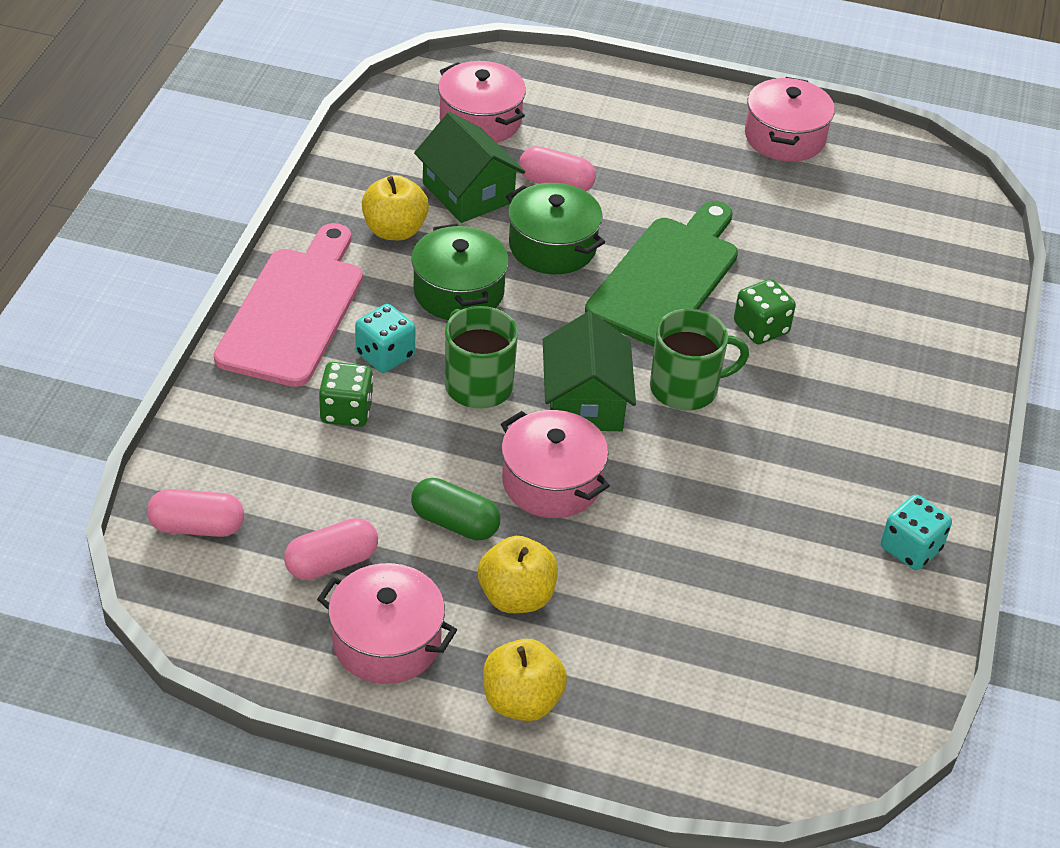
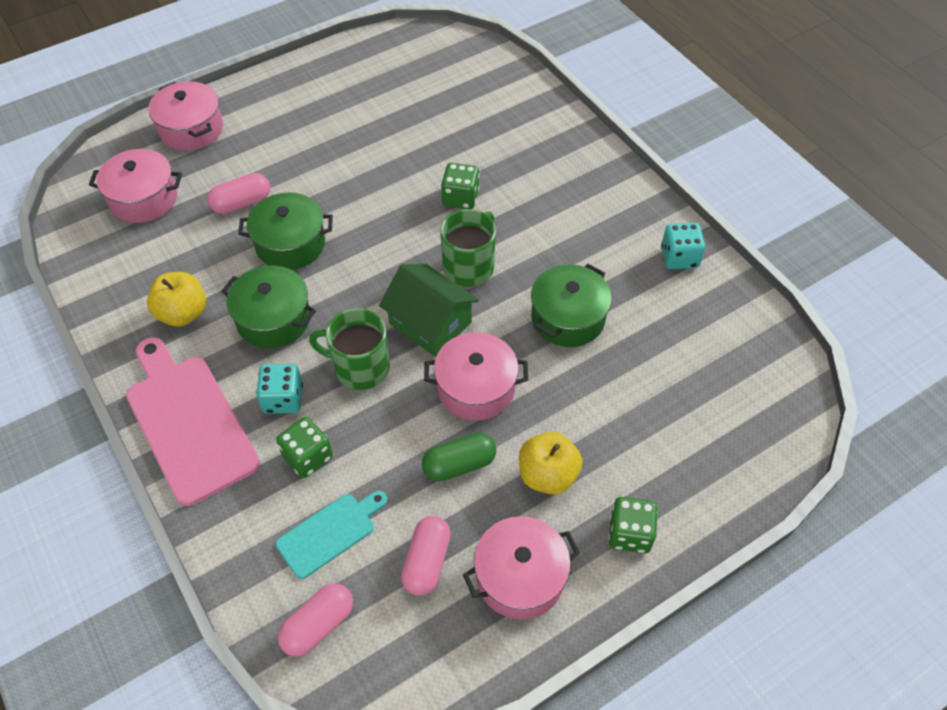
camera: 45 degrees left, 10 degrees up
(289, 476) = (330, 533): none -> turquoise cutting board
(468, 193) = (197, 251): green house -> none
(521, 701) = (629, 534): yellow apple -> green dice
(667, 277) = (376, 209): green cutting board -> none
(717, 502) = (568, 318): none -> green pot
(784, 137) = (330, 76): pink pot -> pink pot (191, 129)

